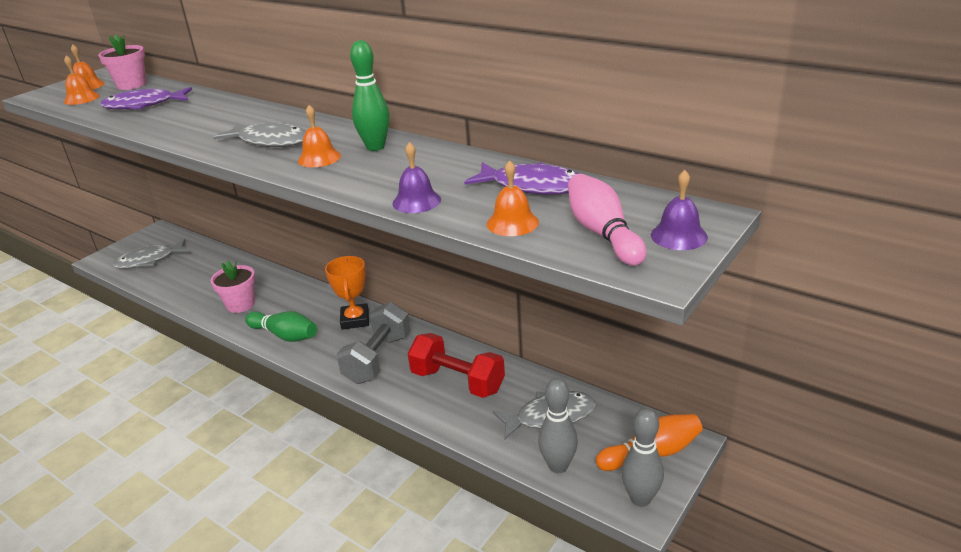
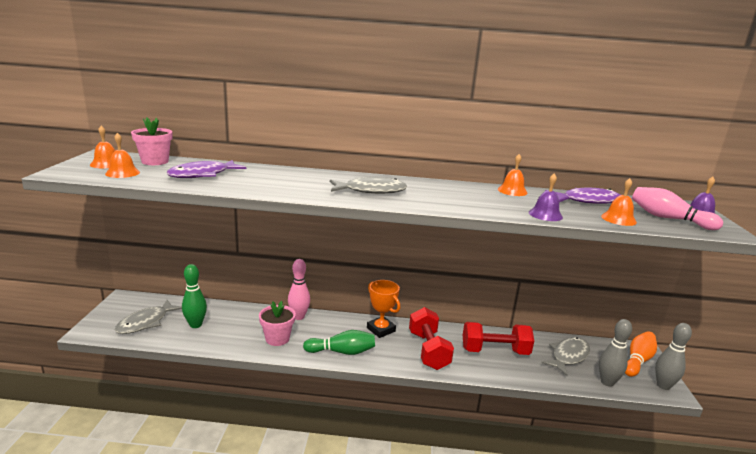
camera: 35 degrees left, 10 degrees down
(287, 284) = (298, 317): none -> pink bowling pin
(319, 158) = (430, 198): orange bell -> orange bell (512, 191)
(375, 147) = (452, 189): green bowling pin -> green bowling pin (195, 325)
(378, 358) = (428, 350): grey dumbbell -> red dumbbell

